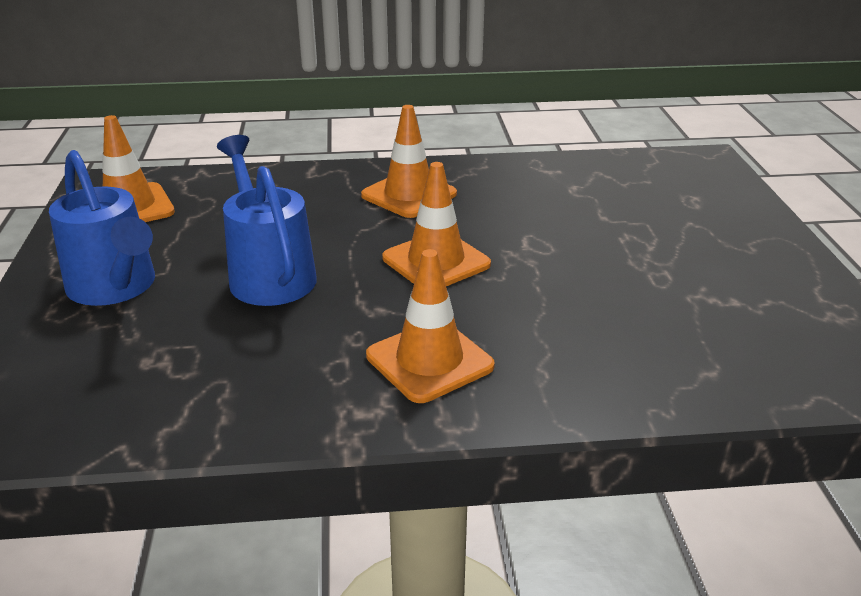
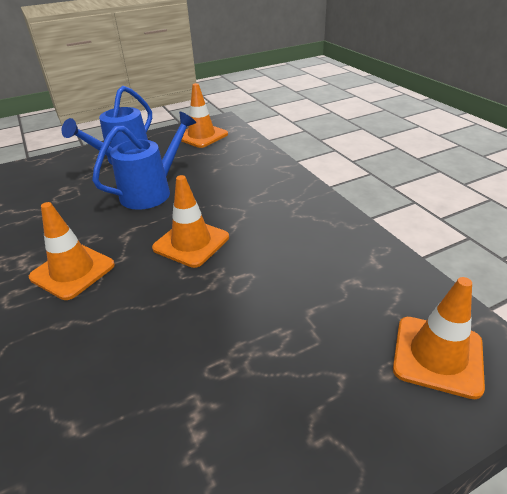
camera: 70 degrees right, 5 degrees up
(409, 195) = (276, 208): orange traffic cone -> orange traffic cone (437, 355)

